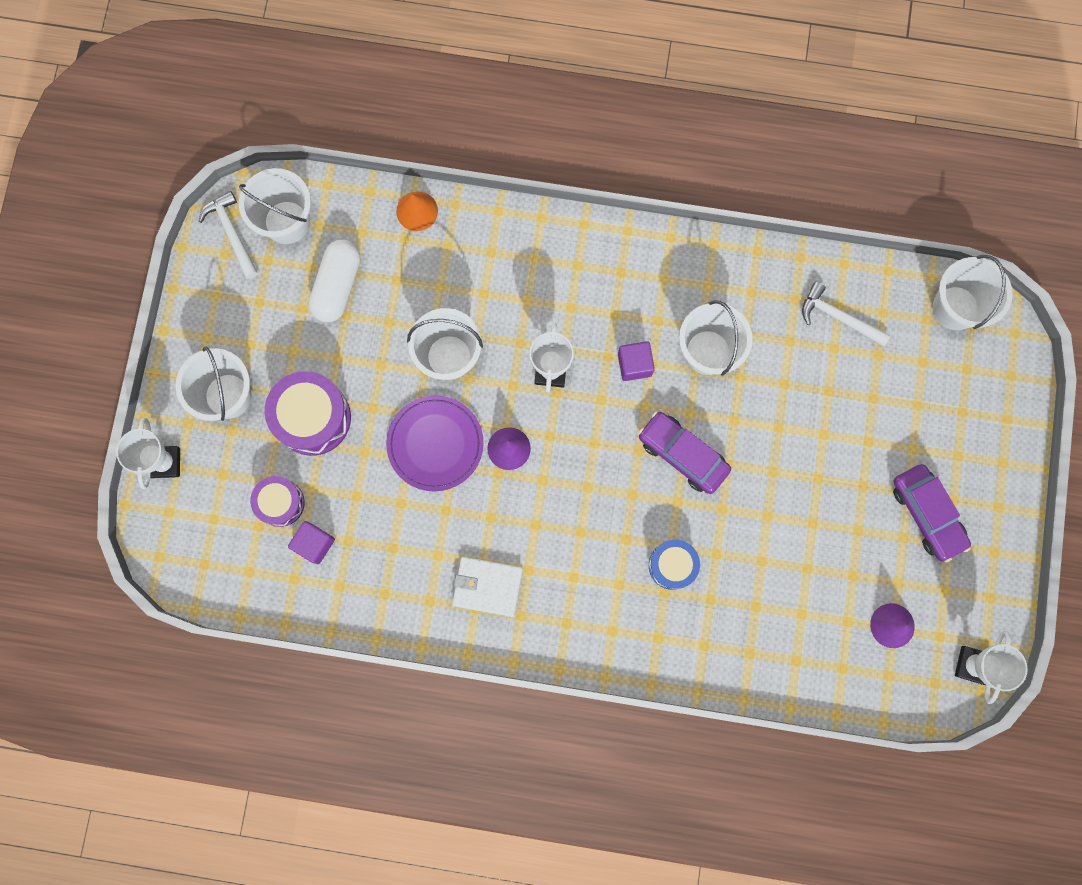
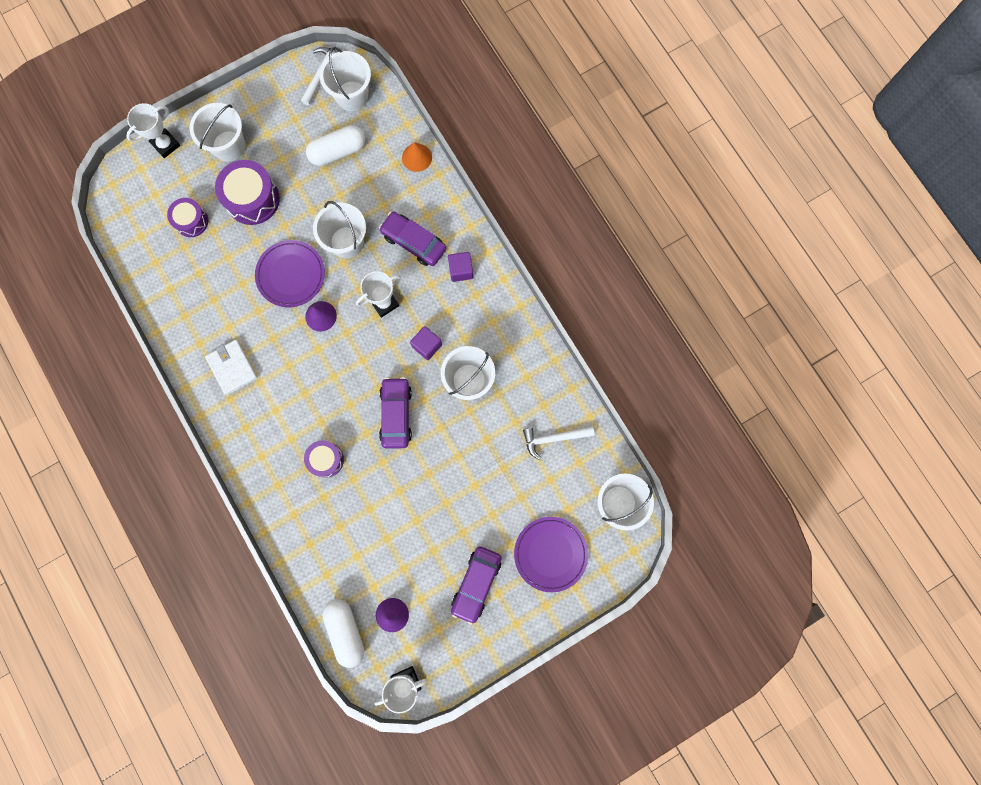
camera: 50 degrees right, 0 degrees up
(314, 544) = (183, 257): purple cube -> purple cube (461, 270)
(509, 288) = (414, 242): none -> purple car
(672, 565) = (326, 460): blue drum -> purple drum
(838, 317) = (553, 438): white hammer -> white hammer turned 90 degrees counterclockwise
(872, 686) = (346, 631): none -> white capsule
(954, 416) = (550, 554): none -> purple plate

